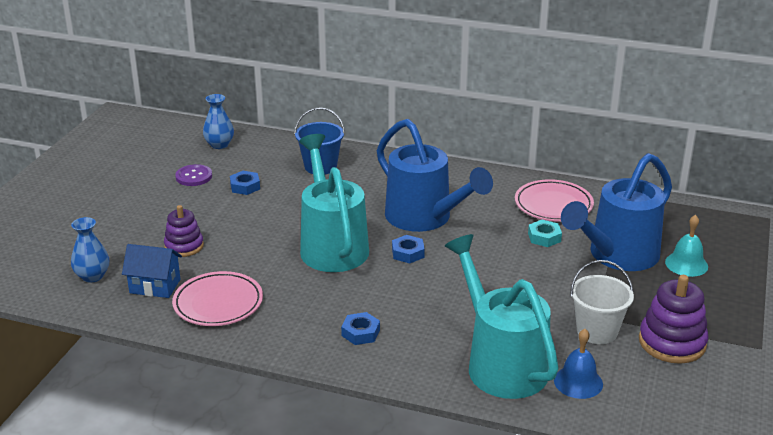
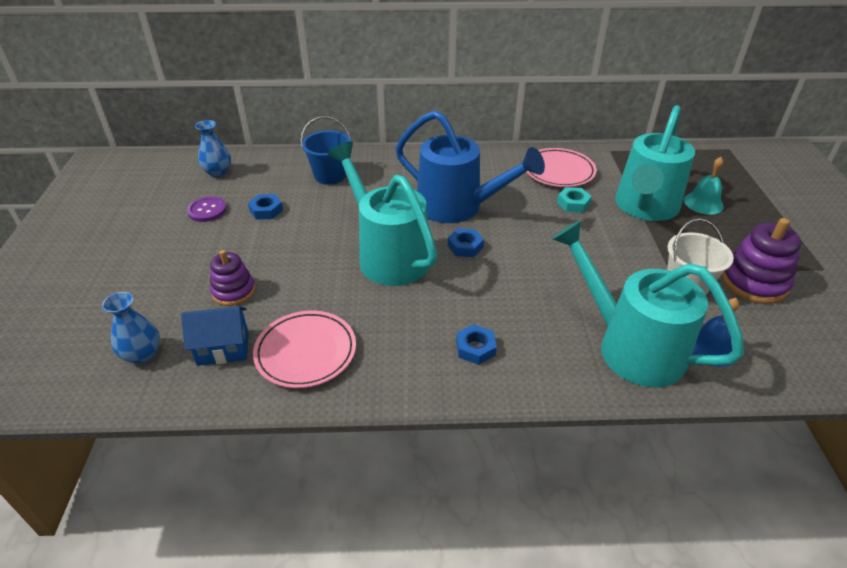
camera: 20 degrees left, 10 degrees up
(616, 256) = (644, 208): blue watering can -> turquoise watering can

